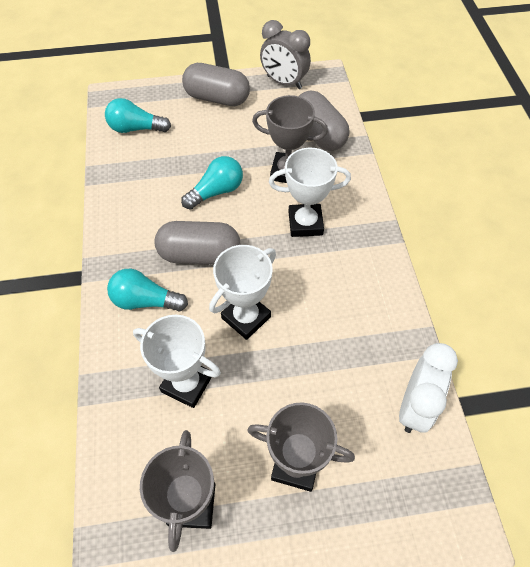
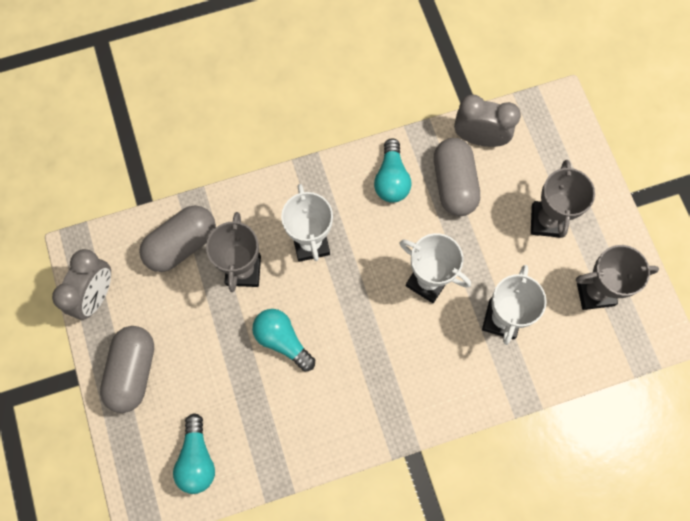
camera: 100 degrees left, 15 degrees up
(145, 301) = (429, 378): turquoise light bulb -> turquoise light bulb (391, 179)
(199, 254) = (366, 339): grey capsule -> grey capsule (454, 184)
(414, 406) = (479, 138): white clock -> grey clock

